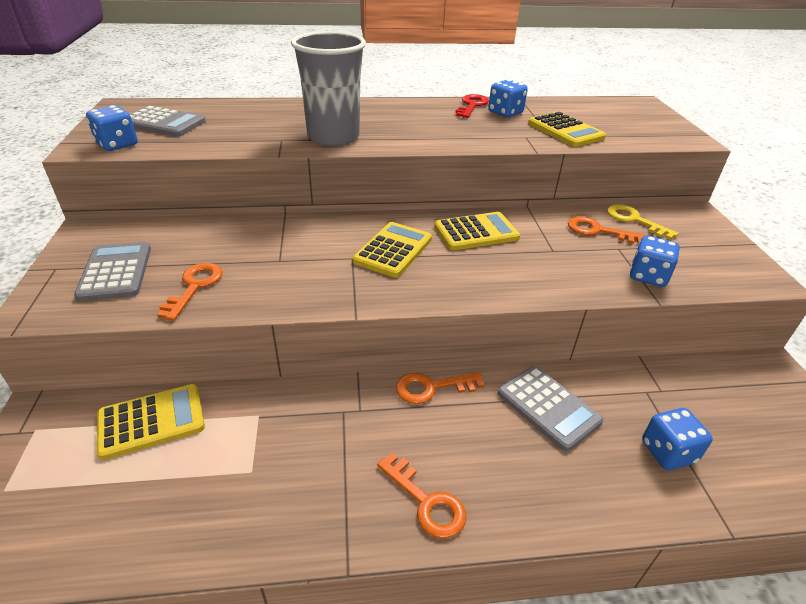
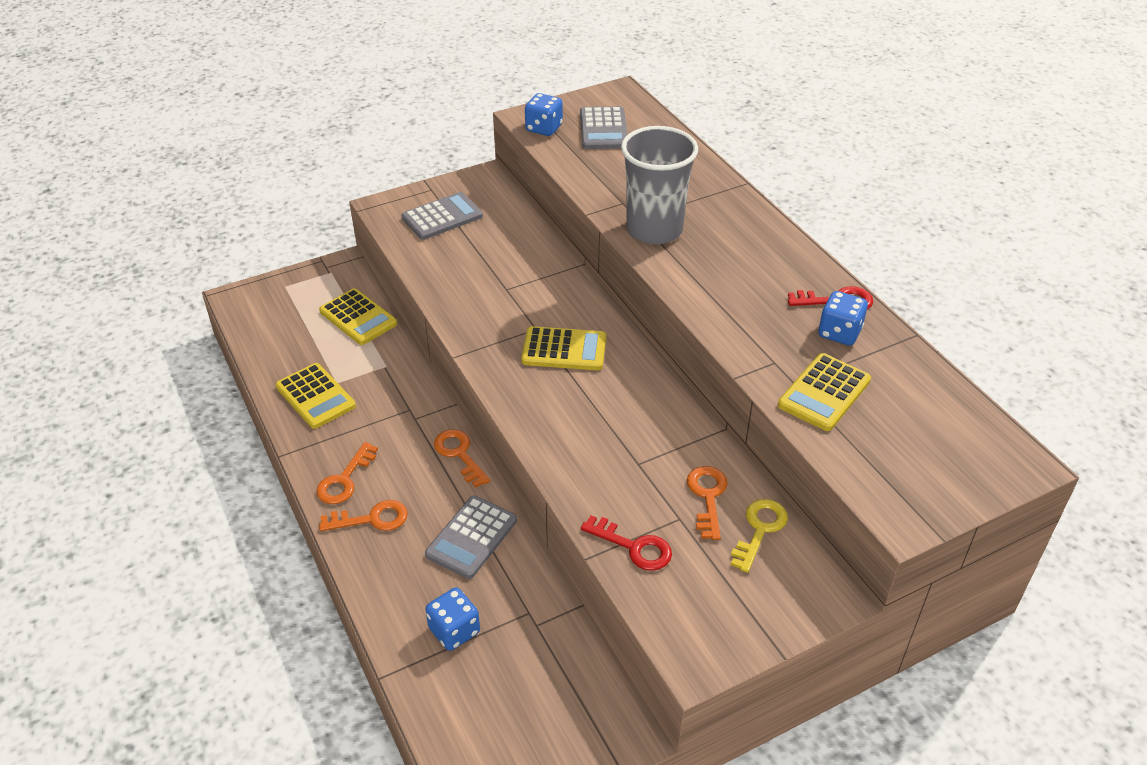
camera: 70 degrees right, 5 degrees up
(194, 287) = (446, 261): orange key -> orange key (372, 519)
(476, 232) = (635, 398): yellow calculator -> yellow calculator (315, 396)
(648, 276) = (634, 547): blue dice -> red key

